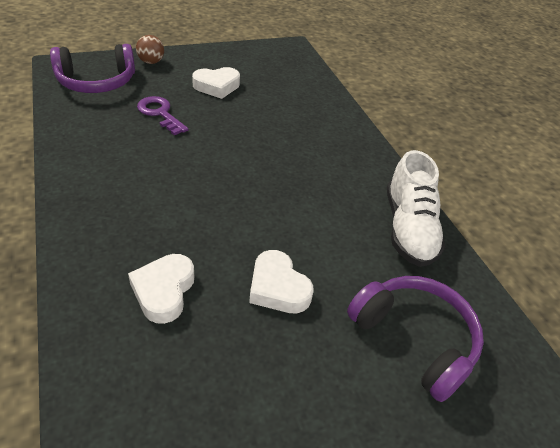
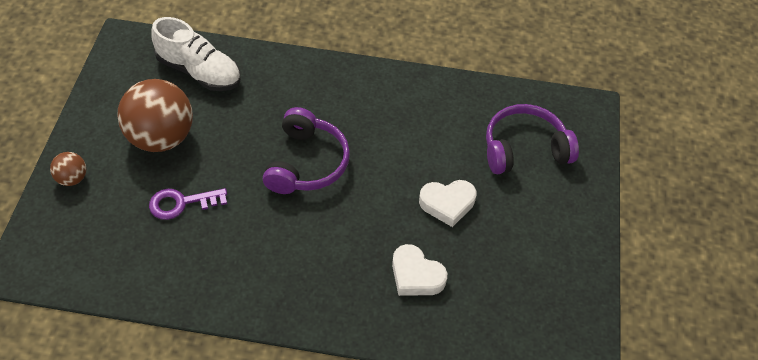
camera: 60 degrees left, 10 degrees up
(97, 82) = (83, 242): purple headphones -> purple headphones (307, 163)
(217, 86) = (161, 137): white heart -> brown ball
(408, 228) = (432, 96): white shoe -> white shoe (199, 71)

